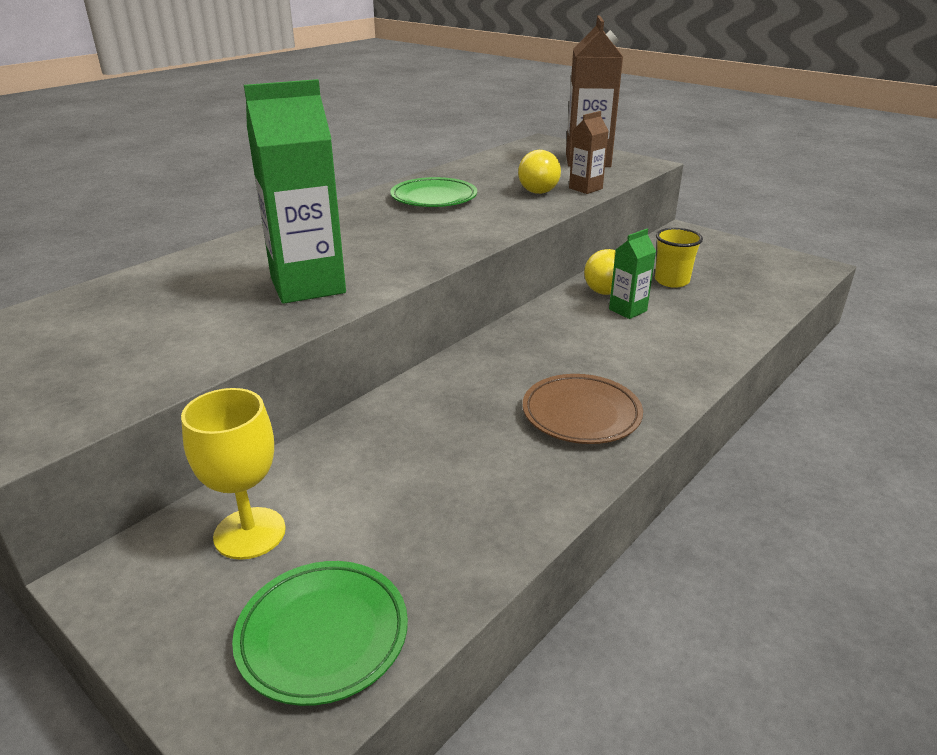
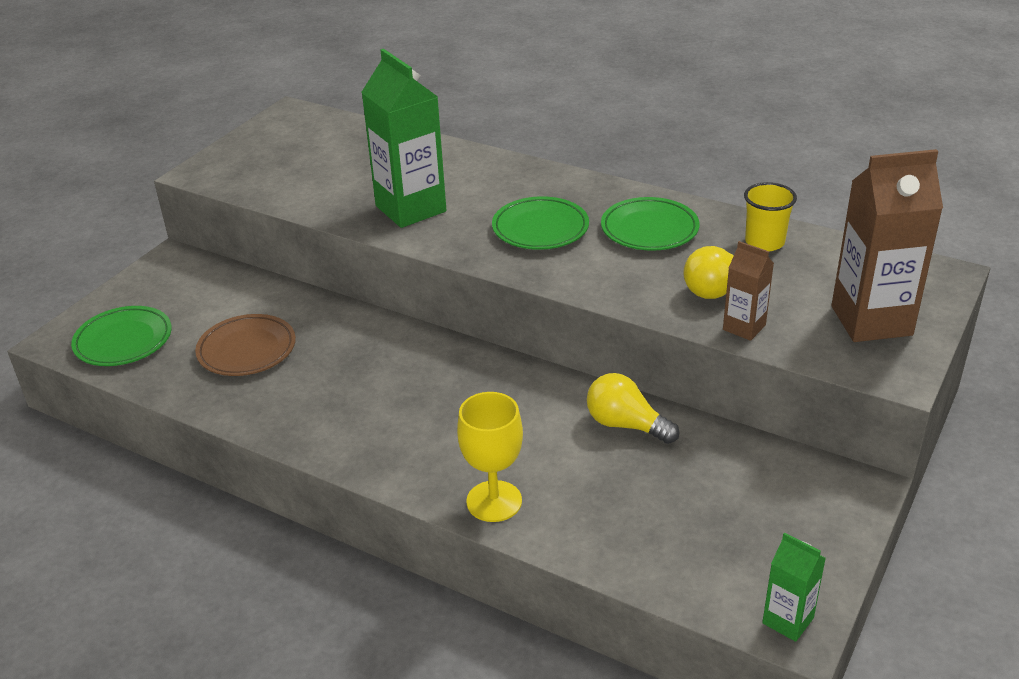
camera: 80 degrees right, 5 degrees up
(249, 533) = (206, 294): yellow goblet -> yellow goblet (494, 501)
(401, 233) = (540, 228): none -> green plate
(581, 414) = (356, 420): brown plate -> brown plate (247, 350)
(627, 310) = (572, 440): green carton -> green carton (788, 620)
(671, 281) = (670, 475): yellow cup -> yellow cup (764, 242)

